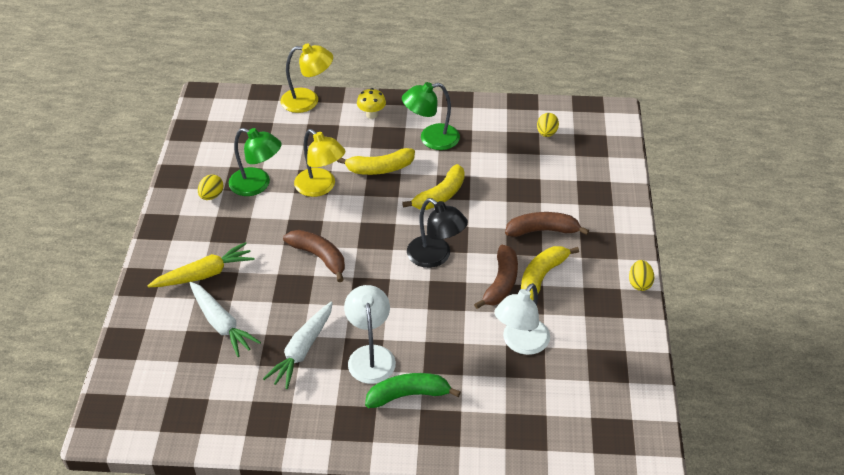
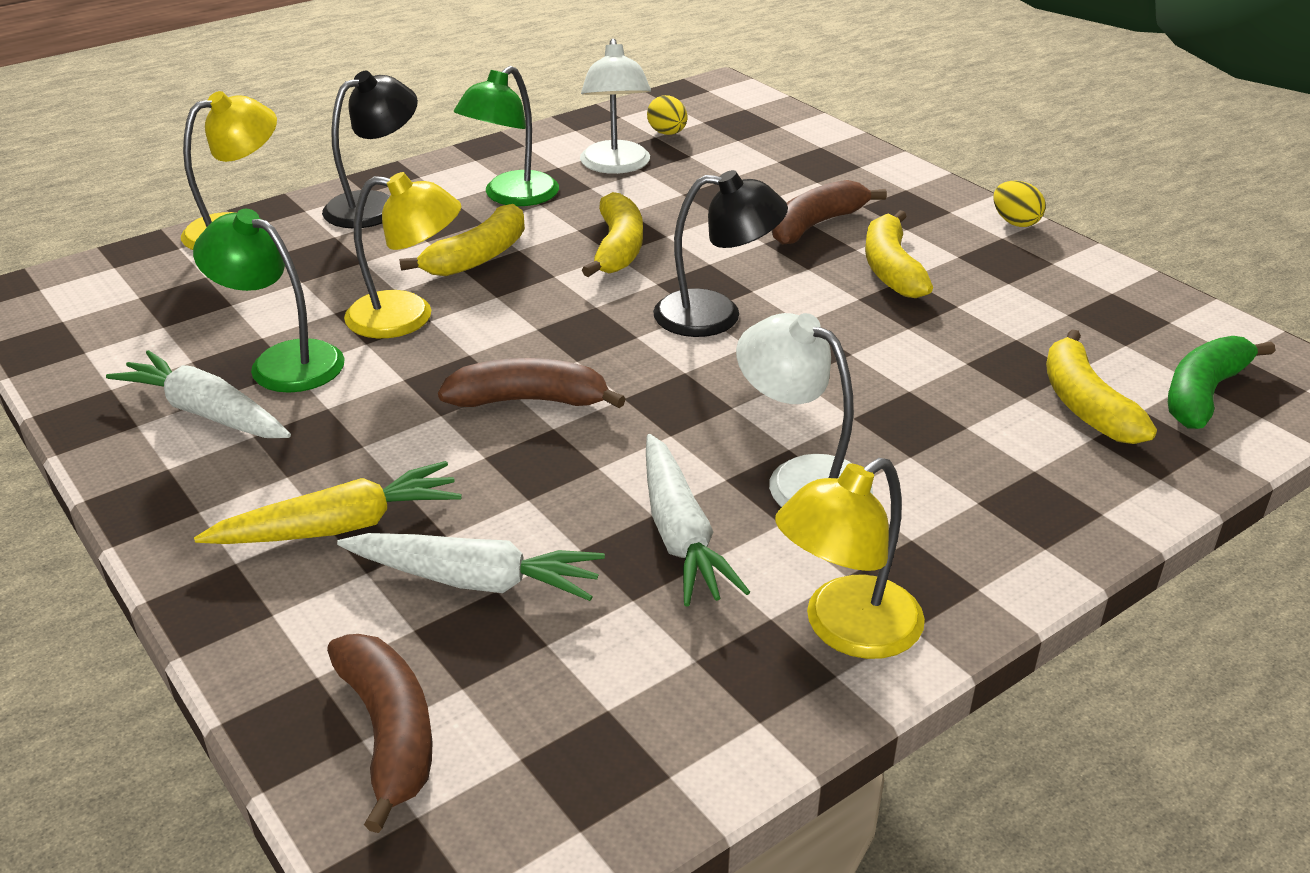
camera: 40 degrees left, 10 degrees down
(204, 274) = (339, 526): yellow carrot -> yellow carrot turned 45 degrees clockwise
(211, 195) = (206, 413): yellow egg -> white carrot
(257, 185) = (282, 361): green lamp -> green lamp turned 135 degrees counterclockwise
(309, 424) = (846, 629): none -> yellow lamp
(371, 114) = (375, 206): yellow mushroom -> black lamp
(408, 395) = (934, 495): green banana -> green banana (1203, 393)
(501, 283) = (851, 300): brown banana -> brown banana (389, 732)
(520, 343) = (982, 350): white lamp -> white lamp (616, 166)
(525, 396) = (1085, 405): none -> yellow banana

